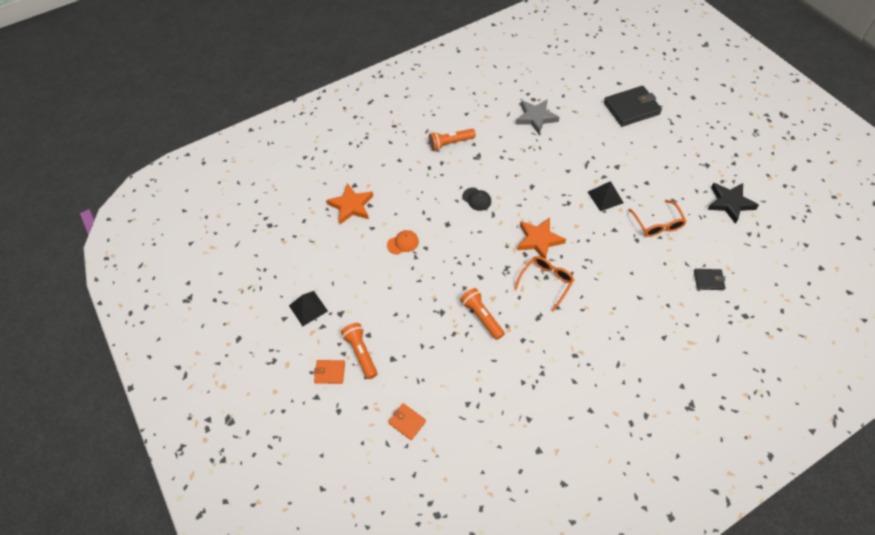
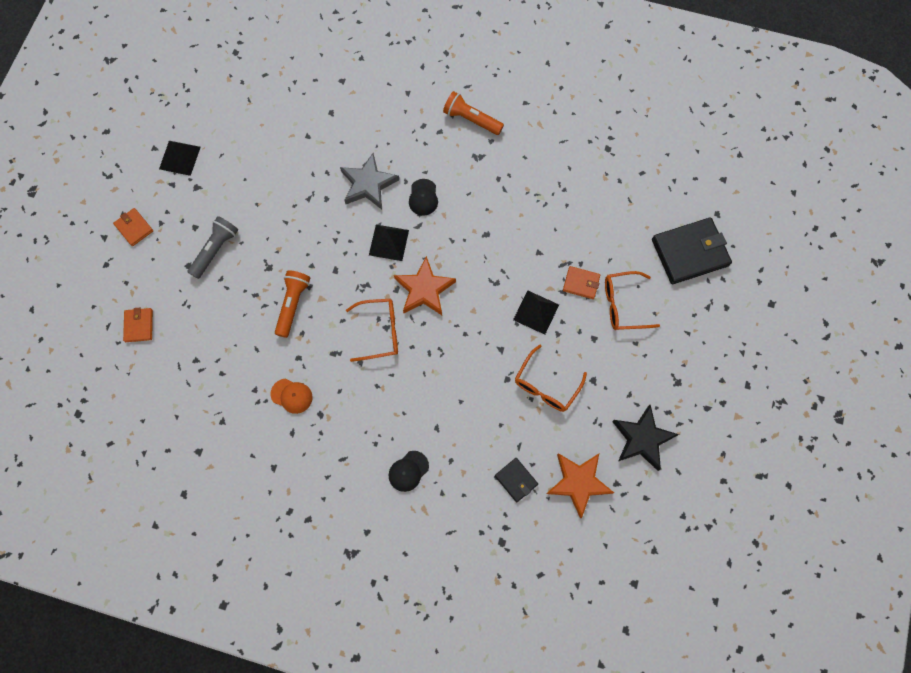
camera: 45 degrees right, 15 degrees up
(351, 206) = (316, 98): orange star -> orange star (578, 482)
(361, 353) = (173, 236): orange flashlight -> none
(398, 334) = (215, 250): none -> grey flashlight
(403, 243) = (314, 175): orange cap -> orange cap (291, 396)
(489, 236) = (388, 242): none -> black pyramid
(536, 118) = (583, 170): grey star -> grey star (368, 184)
(606, 165) = (581, 283): none -> orange wallet
(631, 108) = (689, 252): black wallet -> black wallet turned 45 degrees counterclockwise
(637, 156) = (623, 305): none -> orange glasses
(657, 333) = (408, 471): none -> black cap

